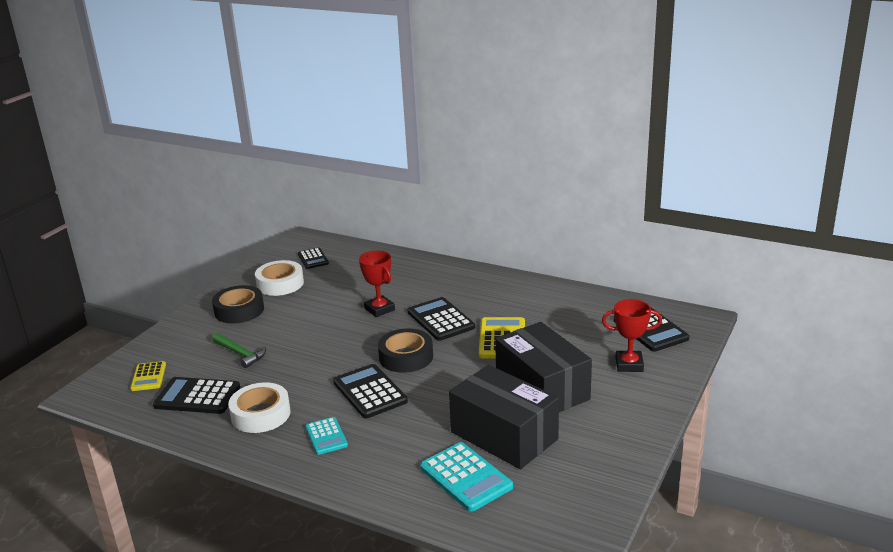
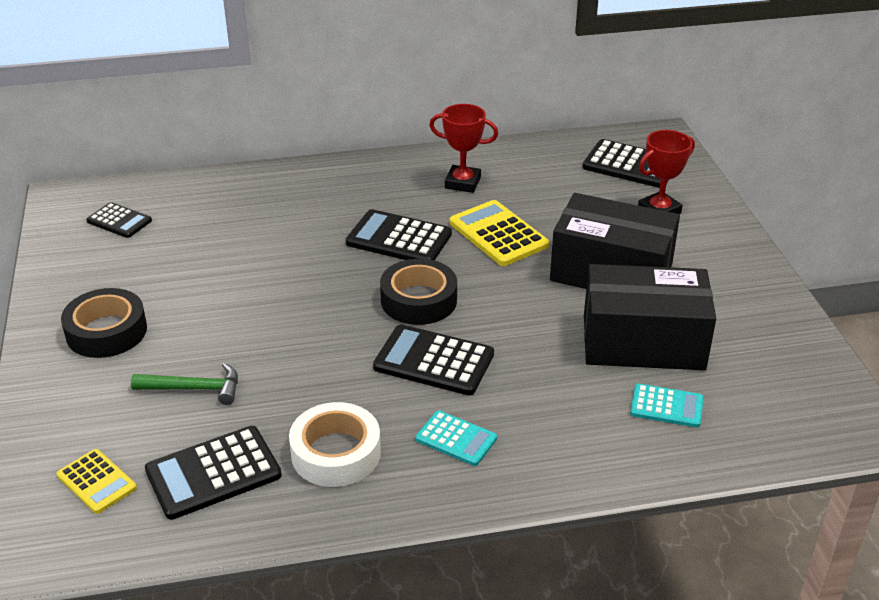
camera: 40 degrees left, 10 degrees up
(280, 284) = (117, 272): white tape -> none
(379, 309) = (305, 254): red trophy -> red trophy (462, 183)
(466, 477) = (666, 406): turquoise calculator -> turquoise calculator, size x0.62

